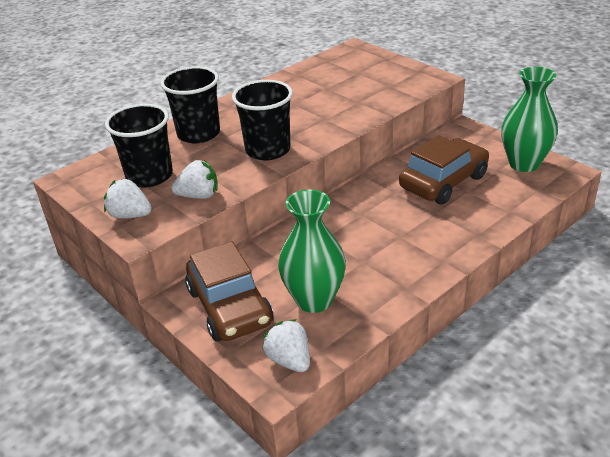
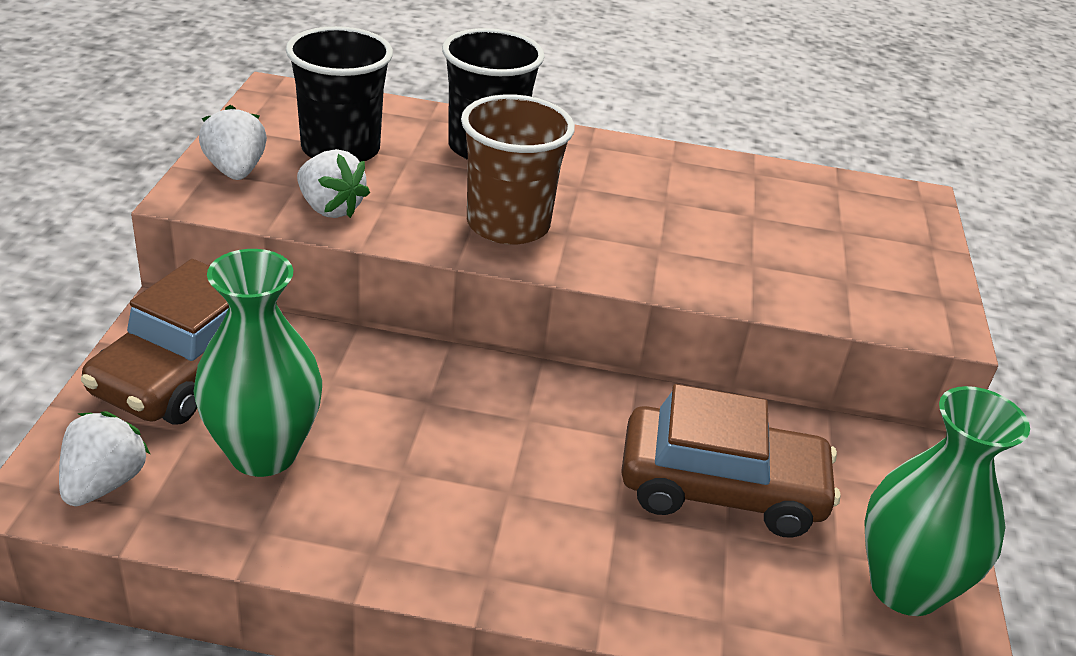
camera: 45 degrees right, 0 degrees up
(268, 150) = (508, 225): black cup -> brown cup

